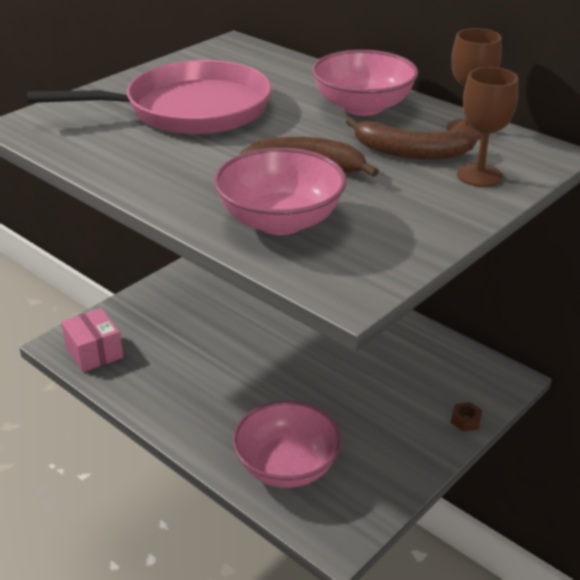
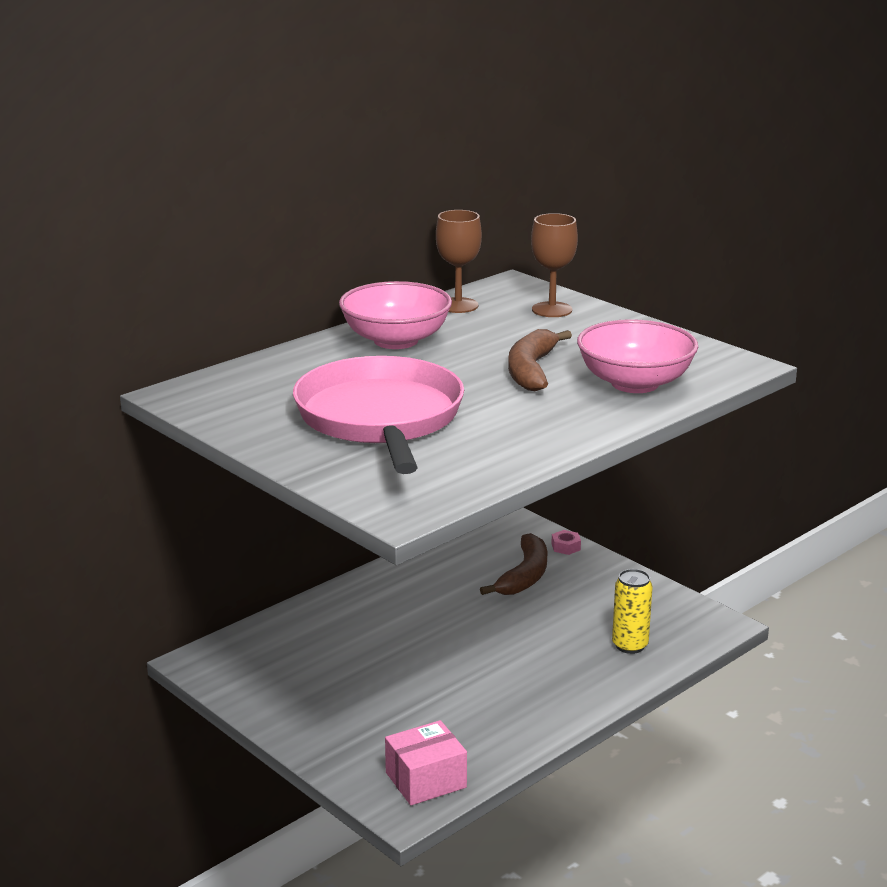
camera: 85 degrees left, 10 degrees down
(287, 466) = (630, 645): pink bowl -> yellow can
(409, 152) = (504, 329): brown banana -> brown banana (524, 576)
(466, 420) = (566, 547): brown nut -> pink nut

